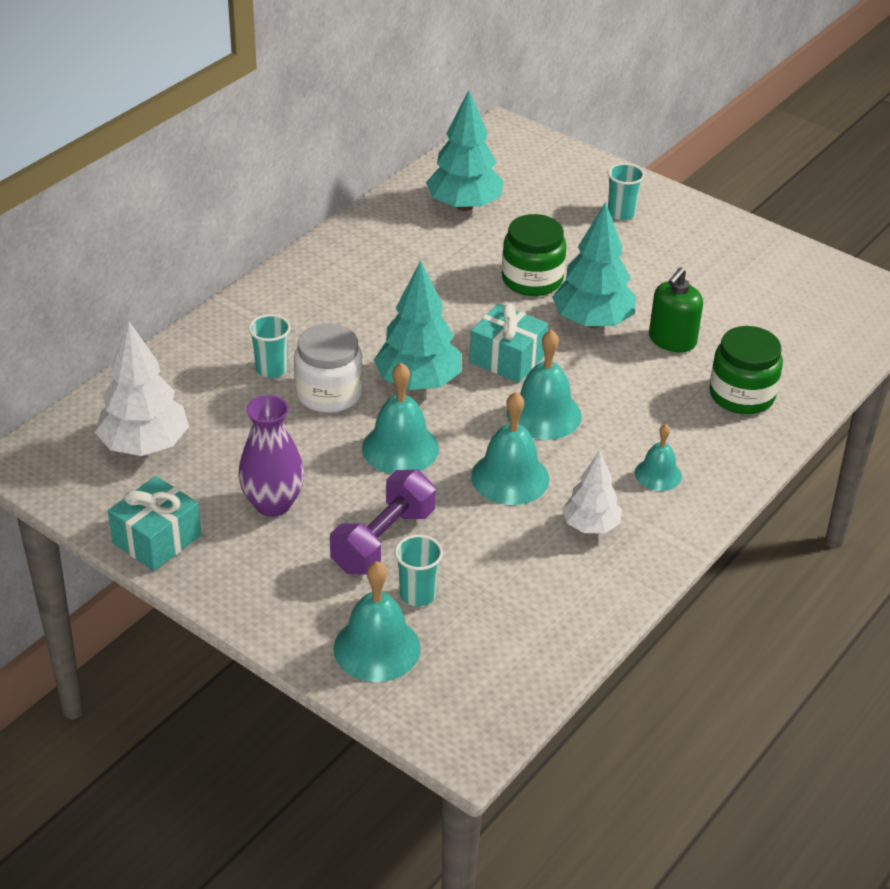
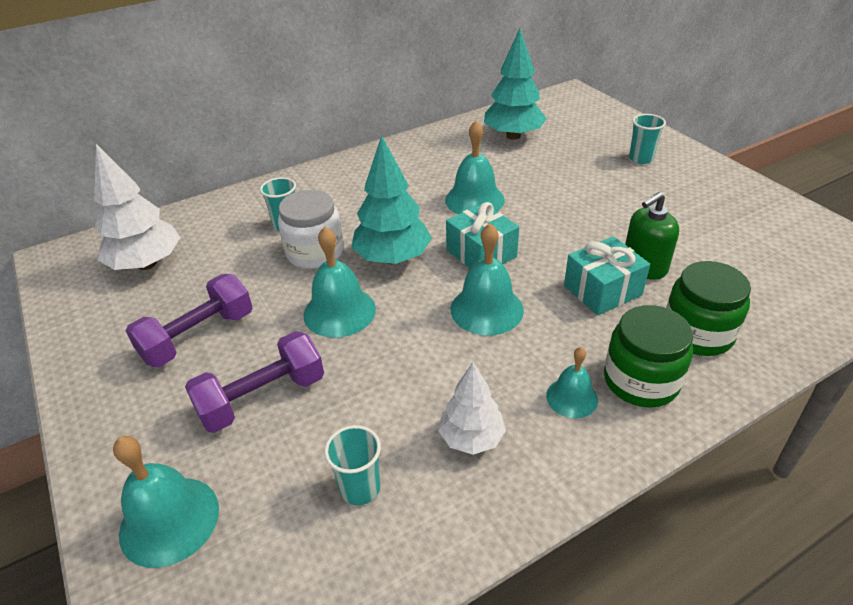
camera: 25 degrees right, 0 degrees up
(157, 539) = (85, 345): turquoise gift -> turquoise gift (602, 290)
(273, 504) = (198, 337): purple vase -> purple dumbbell
(417, 594) = (252, 467): turquoise cup -> turquoise cup (360, 488)
(510, 477) = (420, 363): turquoise bell -> turquoise bell (474, 199)
(532, 279) = (538, 195): green jar -> green jar (641, 381)
(592, 321) = (575, 237): turquoise tree -> none

